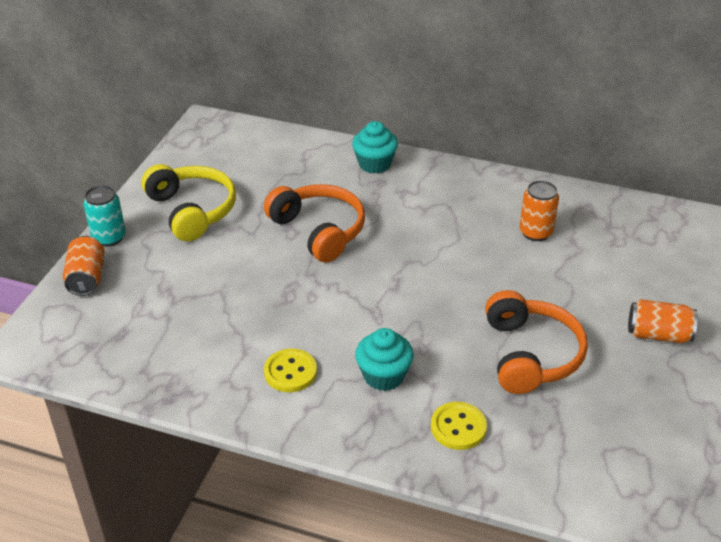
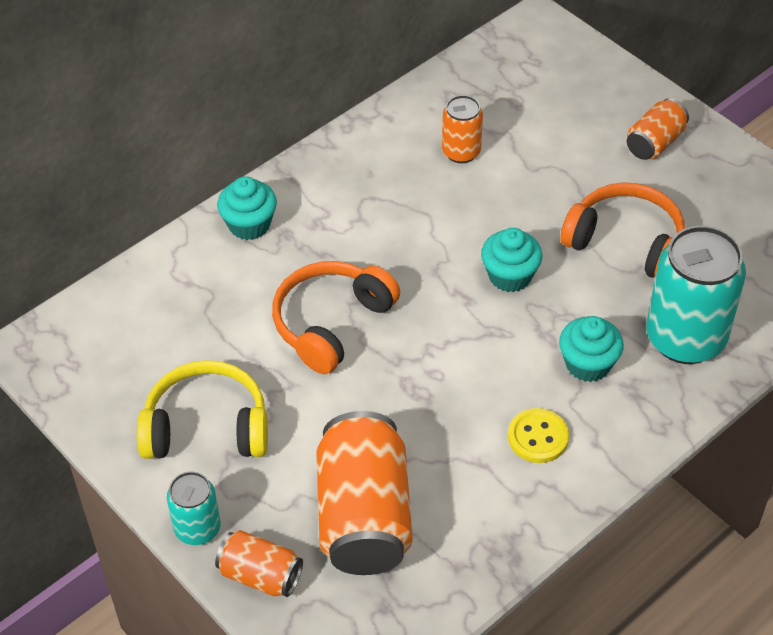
camera: 60 degrees left, 10 degrees up
(162, 307) = (364, 516): none -> orange can
(319, 231) = (331, 323): orange headphones -> orange headphones turned 45 degrees counterclockwise
(436, 301) = (510, 276): none -> turquoise cupcake
(458, 427) = (685, 338): yellow button -> turquoise can

